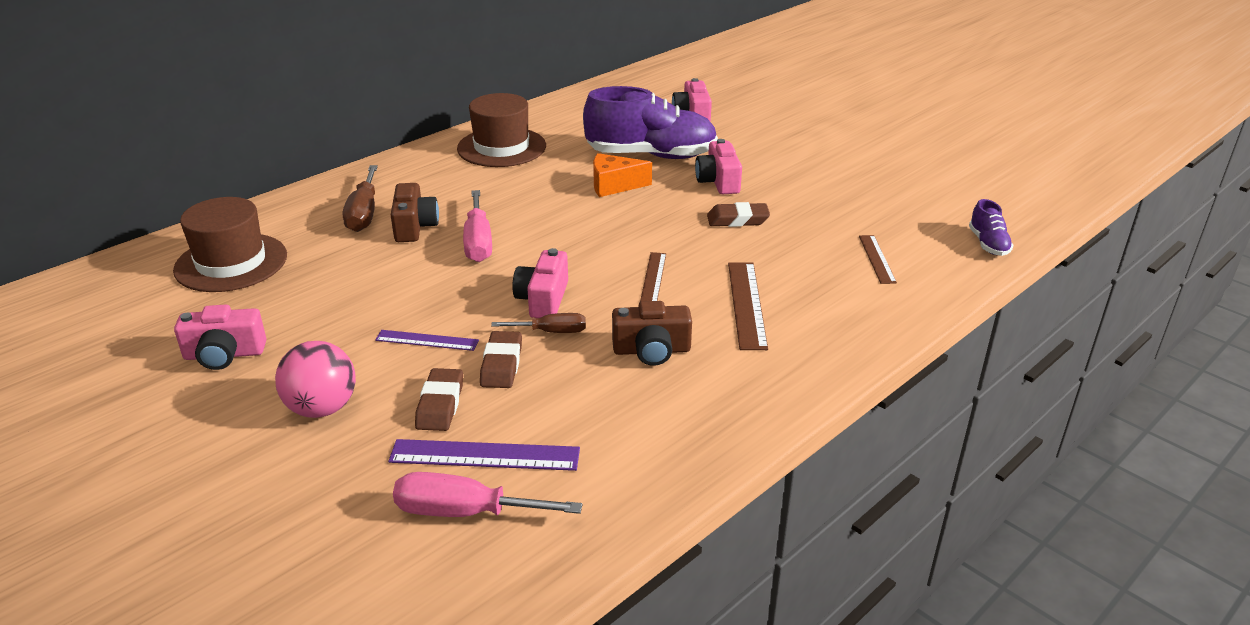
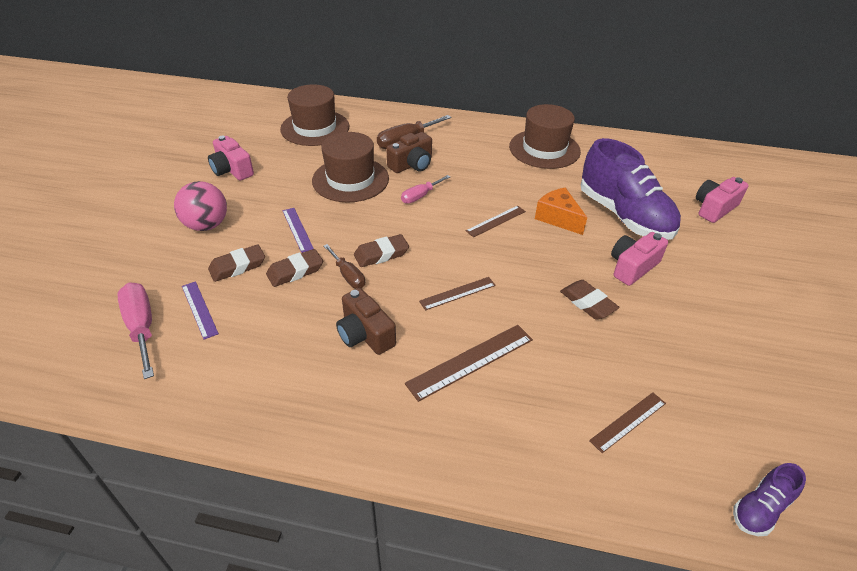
camera: 55 degrees right, 10 degrees up
(383, 274) = (350, 179): none -> brown hat
(478, 242) = (420, 196): pink screwdriver -> pink screwdriver, size x0.63
(485, 455) = (199, 309): purple ruler -> purple ruler, size x0.63
(543, 299) = (381, 254): pink camera -> brown eraser
(576, 217) = (496, 221): none -> brown ruler

